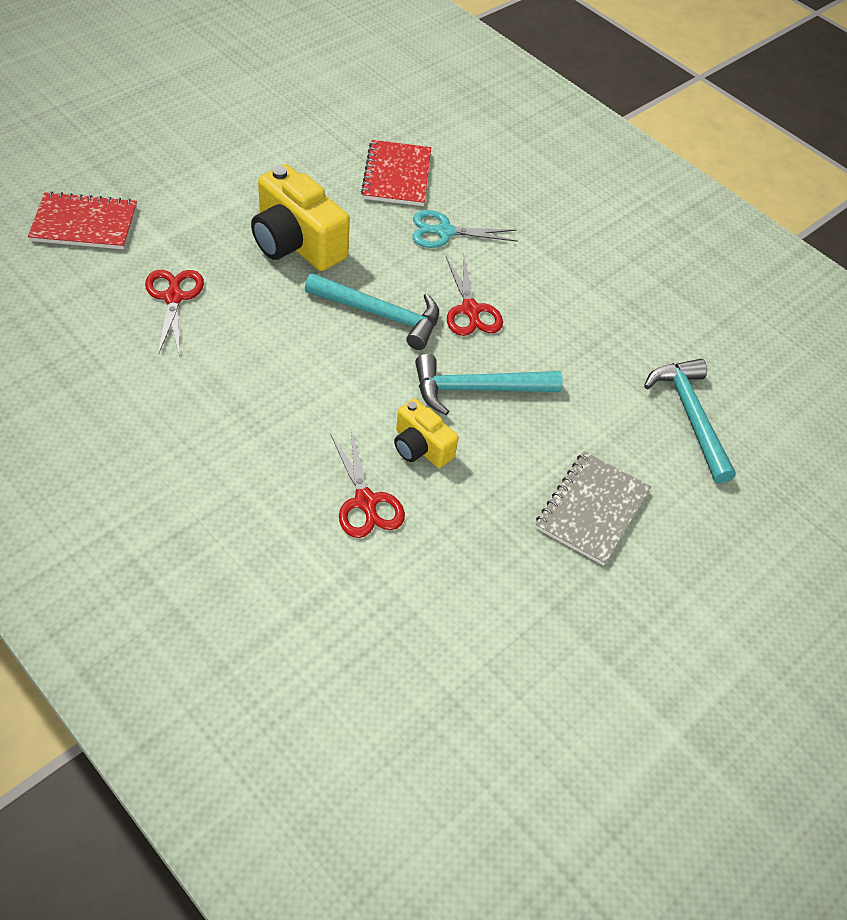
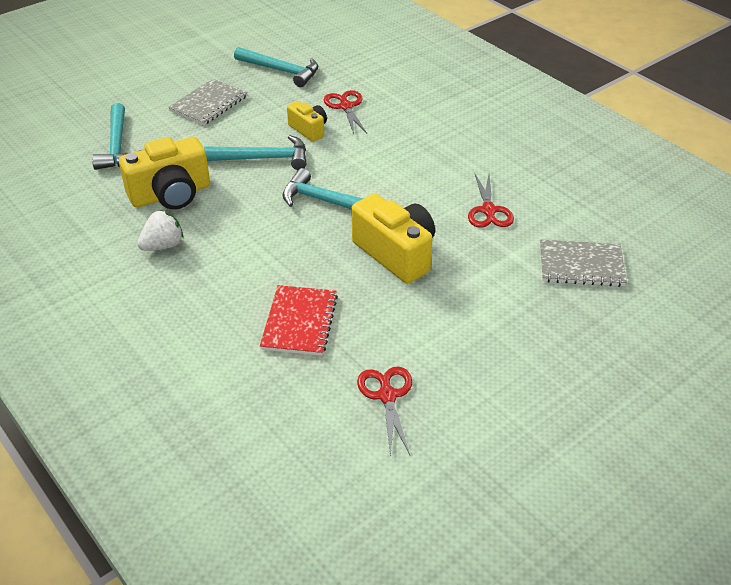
camera: 170 degrees left, 10 degrees down
(84, 223) = (581, 265): red notebook -> grey notebook
(444, 232) = (263, 267): turquoise scissors -> none
(470, 310) = (255, 206): red scissors -> red scissors (387, 395)
(490, 604) = (281, 71): none -> turquoise hammer
(562, 260) = (163, 246): none -> white strawberry
(581, 330) = (171, 194): none -> yellow camera

